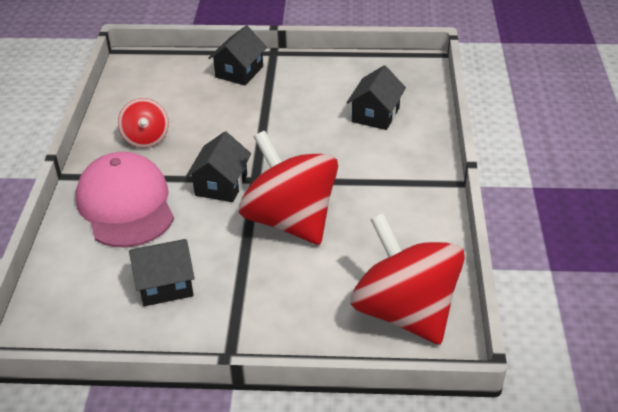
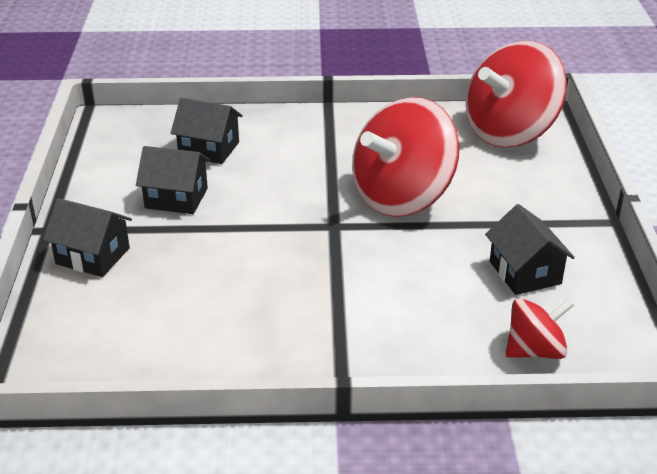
camera: 95 degrees left, 5 degrees down
(126, 205) = (396, 324): pink cap -> none
(146, 139) = (252, 326): red spinning top -> red spinning top (535, 350)
(221, 185) = (348, 249): black house -> black house (176, 198)

